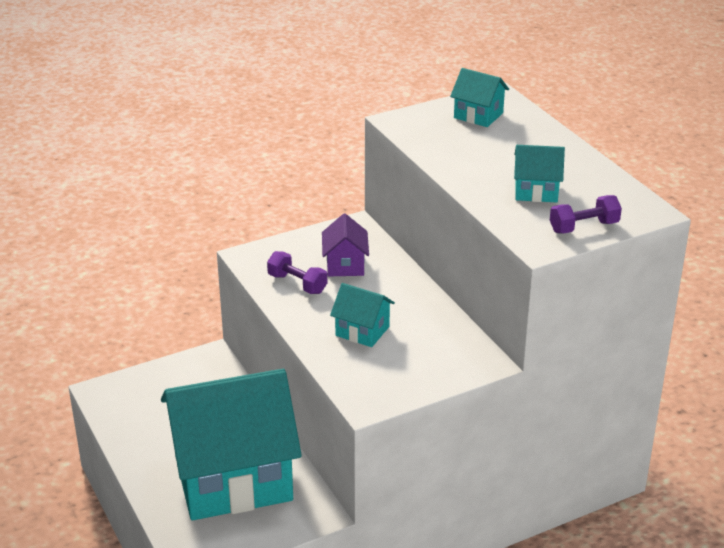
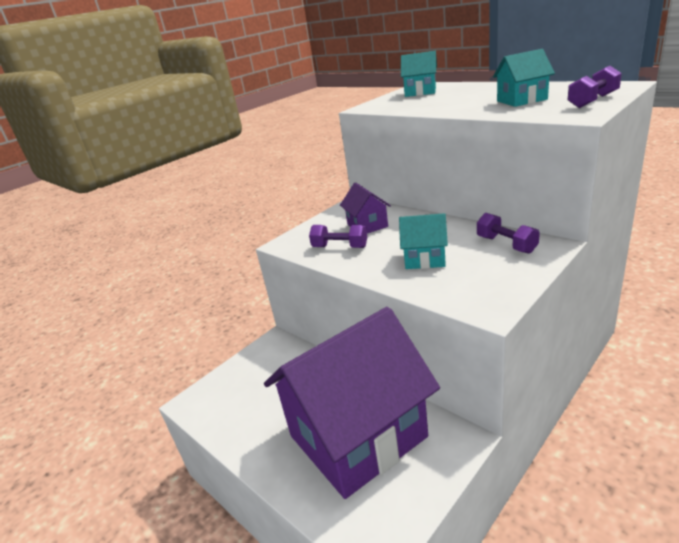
camera: 15 degrees left, 5 degrees down
(233, 478) = (357, 436): turquoise house -> purple house
(449, 345) = (506, 244): none -> purple dumbbell

